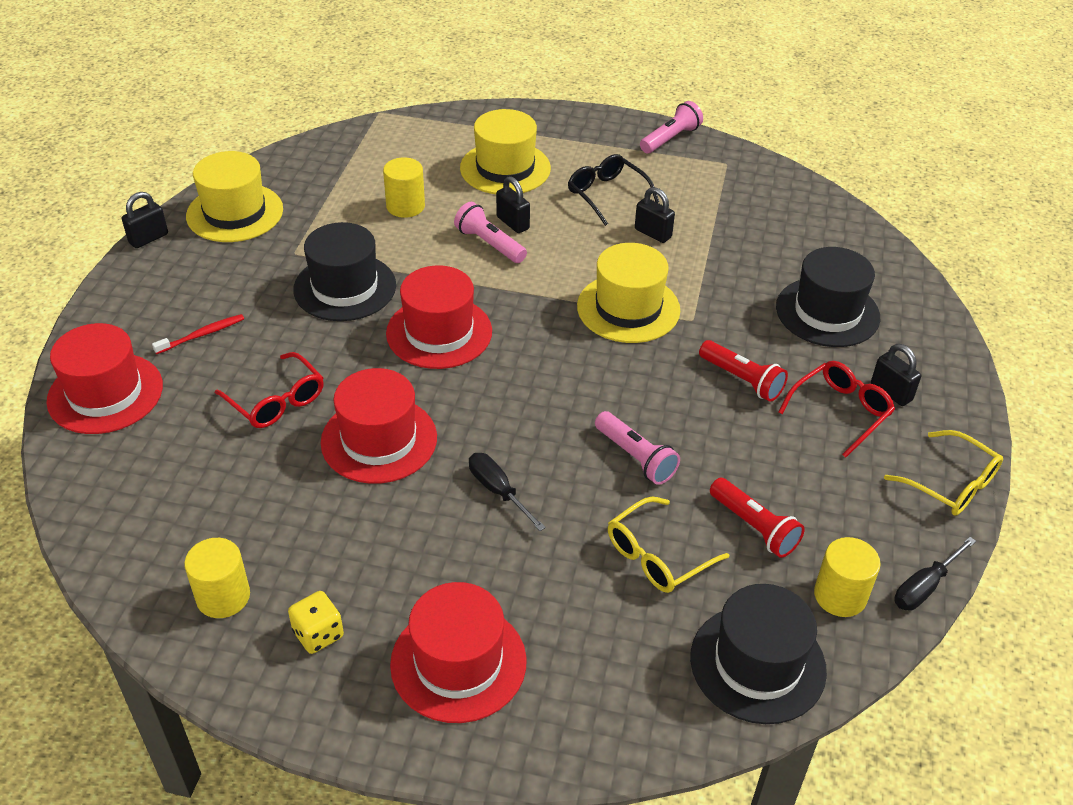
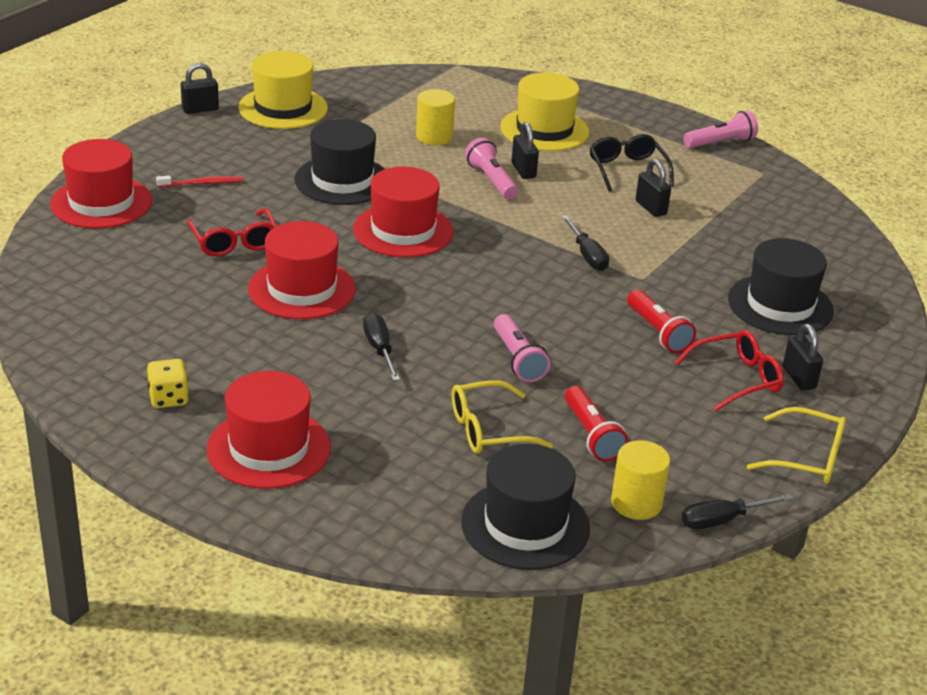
camera: 20 degrees right, 10 degrees down
(223, 596) = (110, 354): yellow cylinder -> none
(628, 308) = (587, 255): yellow hat -> black screwdriver
(951, 484) = (807, 458): yellow glasses -> yellow glasses turned 45 degrees counterclockwise

